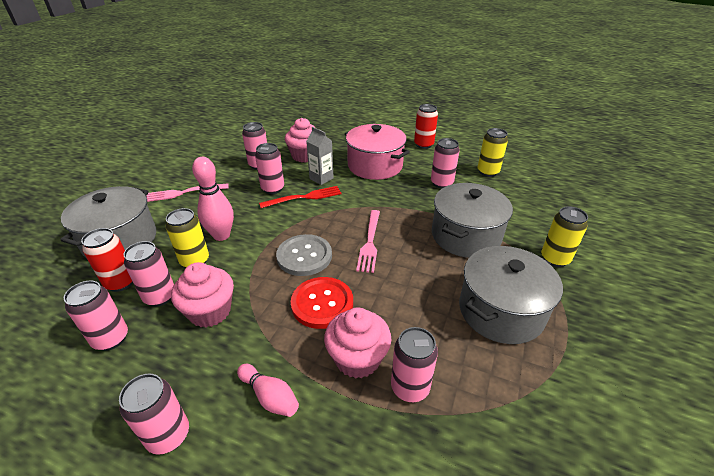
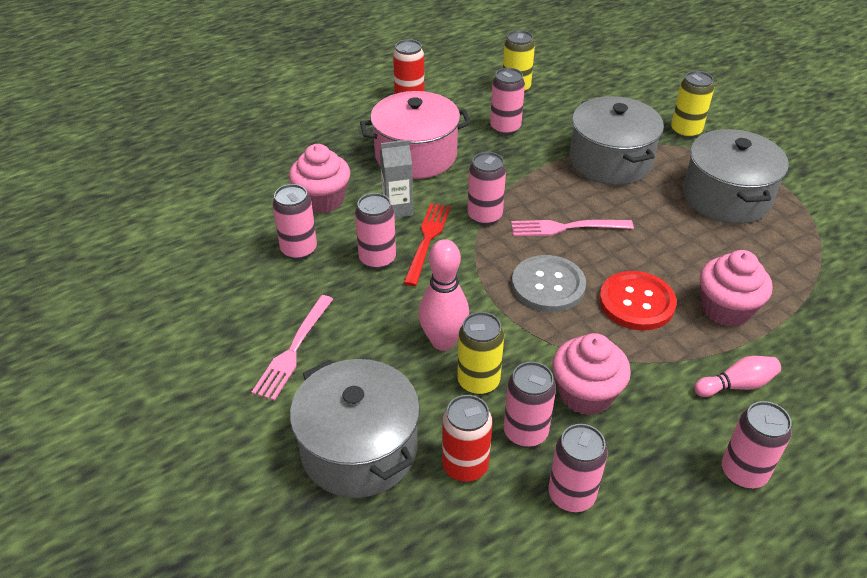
camera: 55 degrees left, 5 degrees up
(370, 242) = (566, 228): pink fork -> pink fork turned 135 degrees clockwise
(410, 387) = (777, 292): pink can -> pink can (484, 216)

